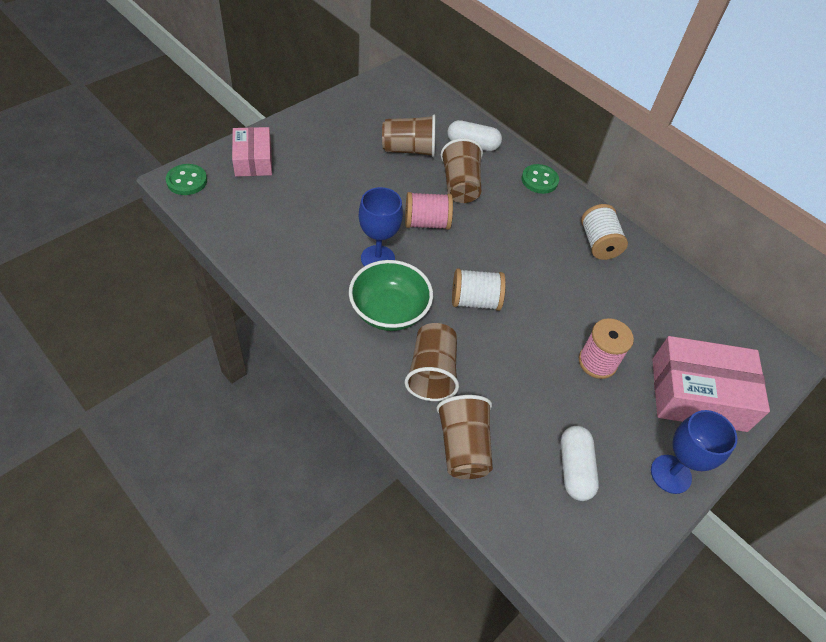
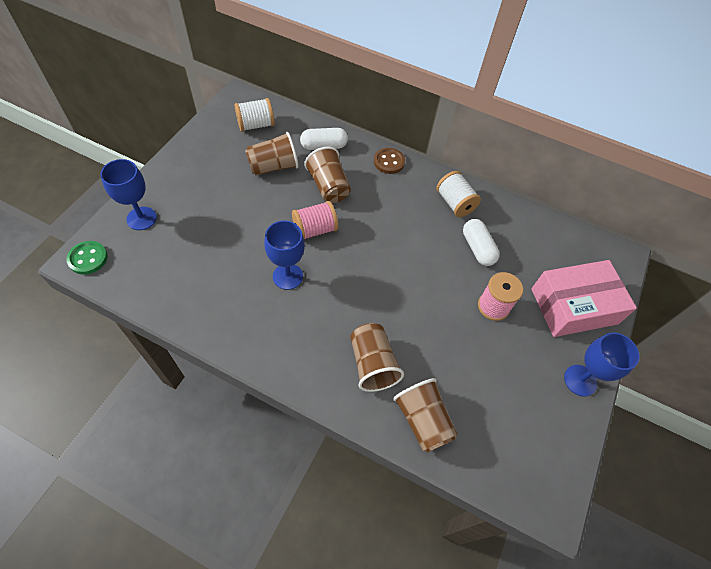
camera: 20 degrees left, 5 degrees up
(253, 160) = (141, 218): pink box -> blue goblet
(389, 311) = (316, 321): green bowl -> none
(475, 301) = (381, 287): white spool -> white spool (256, 125)
(539, 180) = (389, 162): green button -> brown button
(574, 469) = (511, 404): white capsule -> white capsule (477, 248)

